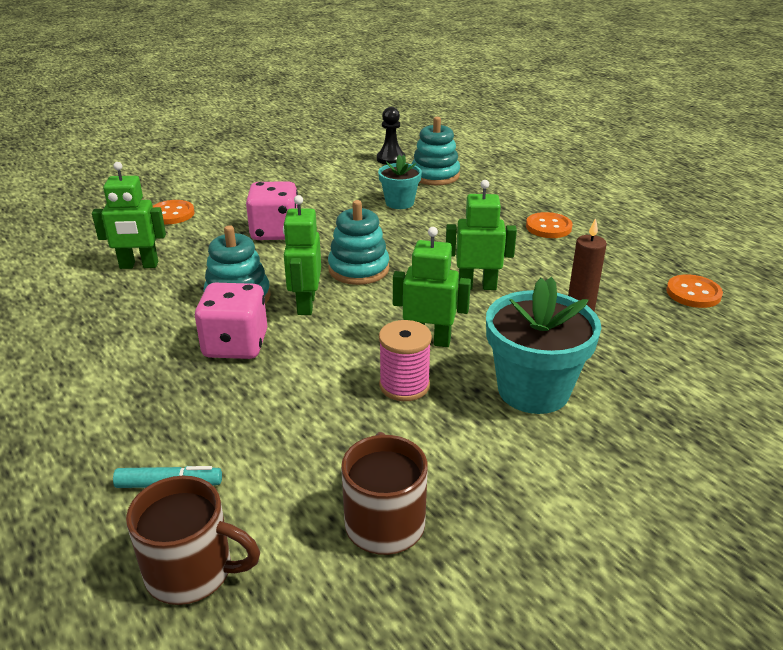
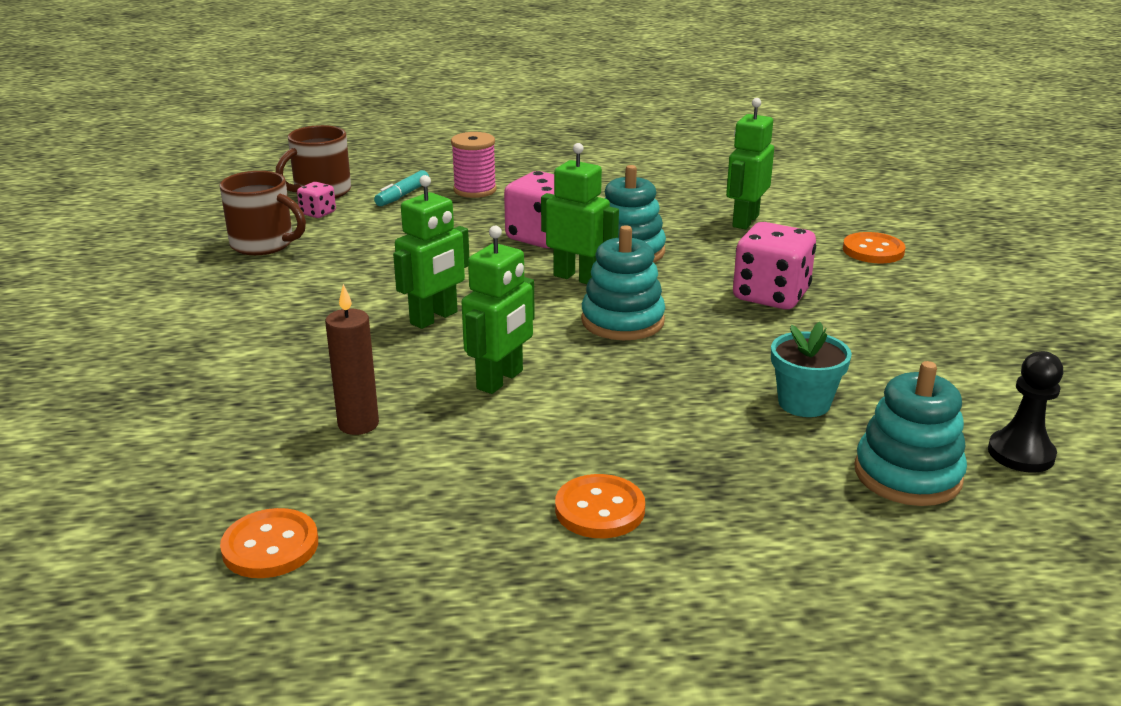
camera: 120 degrees right, 5 degrees down
(267, 530) = (318, 213): none -> pink dice
(404, 385) = (386, 288): pink spool -> pink spool (475, 190)
(533, 390) = (289, 342): turquoise flower pot -> none

